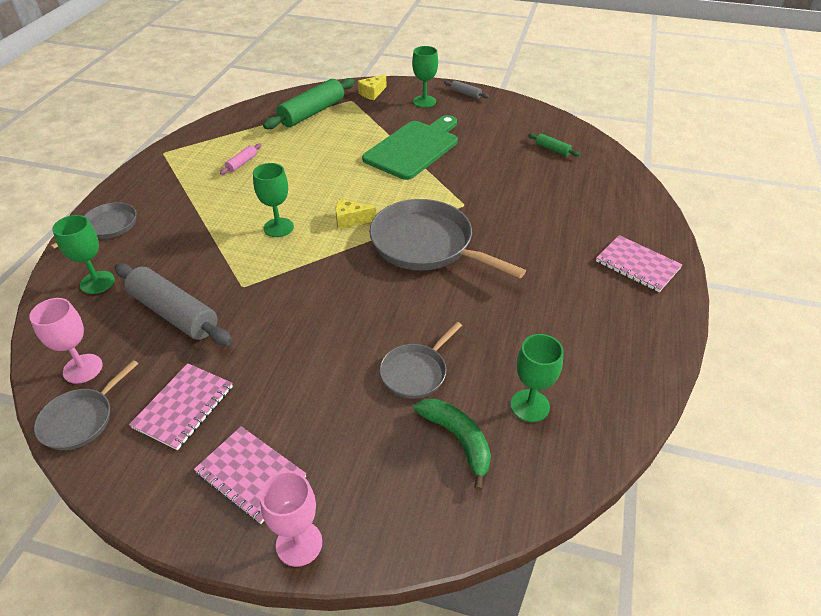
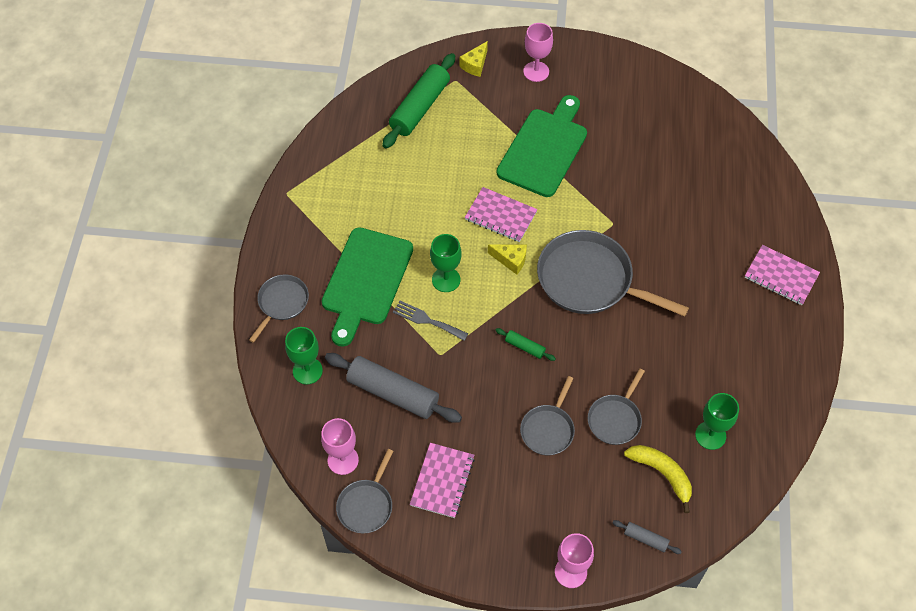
camera: 10 degrees left, 15 degrees up
(199, 219) = (366, 281): none -> green cutting board
(242, 163) = (375, 197): pink rolling pin -> none
(243, 256) = (427, 320): none -> grey fork
(251, 475) = (517, 528): pink notebook -> pink notebook (500, 216)
(332, 371) = (548, 429): none -> grey pan
(350, 220) = (511, 260): yellow cheese -> yellow cheese turned 150 degrees counterclockwise
(424, 101) = (536, 71): green goblet -> pink goblet
(458, 440) = (662, 474): green banana -> yellow banana
(466, 94) = (578, 52): grey rolling pin -> grey rolling pin (645, 539)
(552, 149) = (685, 131): green rolling pin -> green rolling pin (525, 347)

